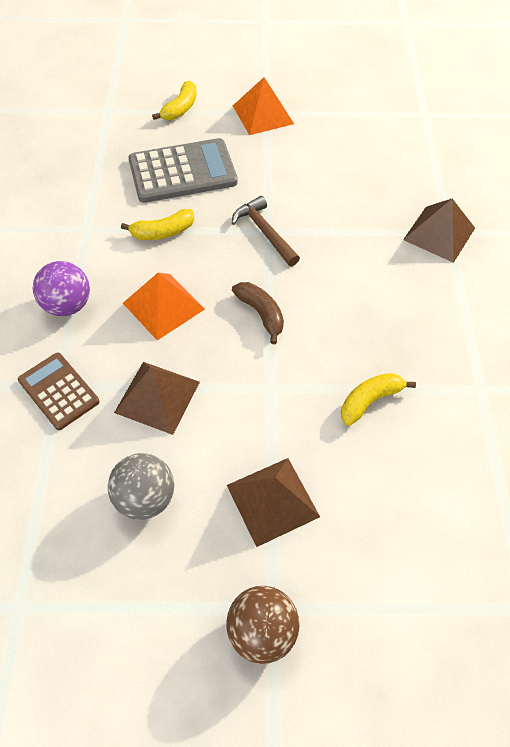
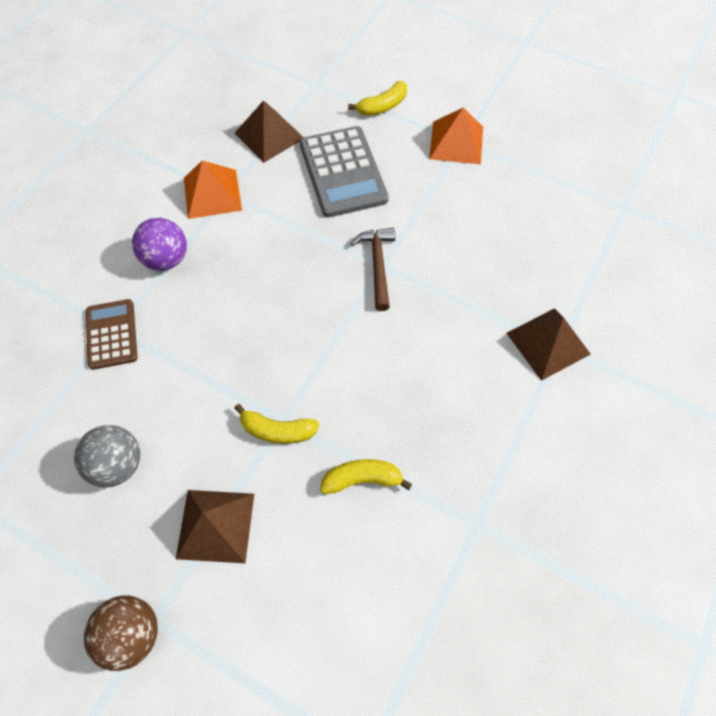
camera: 30 degrees right, 5 degrees up
(157, 397) = (184, 379): brown pyramid -> brown pyramid (269, 135)
(162, 232) = (287, 225): yellow banana -> yellow banana (277, 430)
(163, 306) = (243, 297): orange pyramid -> orange pyramid (212, 193)
(182, 172) = (343, 172): grey calculator -> grey calculator turned 60 degrees clockwise
(261, 314) = (321, 345): brown banana -> none

